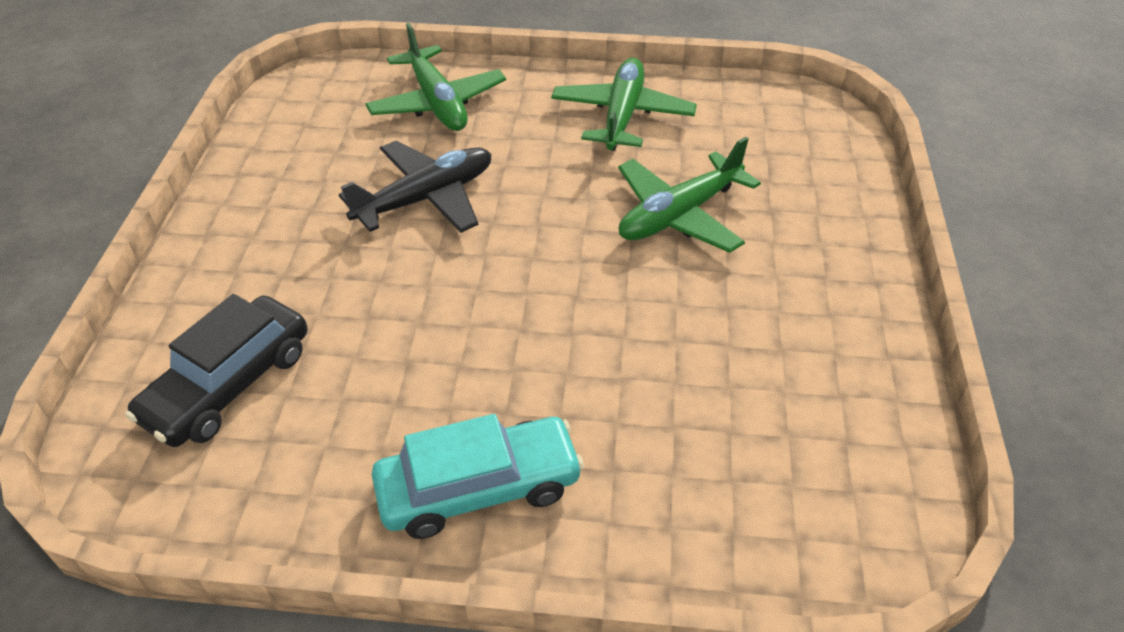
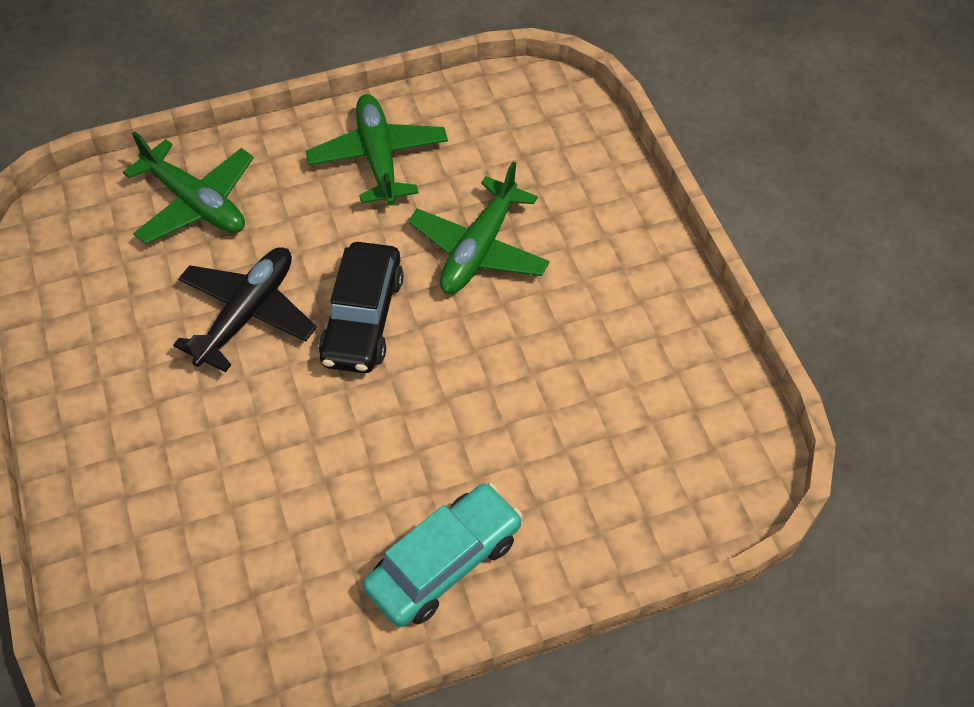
camera: 25 degrees left, 10 degrees up
(228, 384) = (185, 563): black car -> black car (363, 318)

